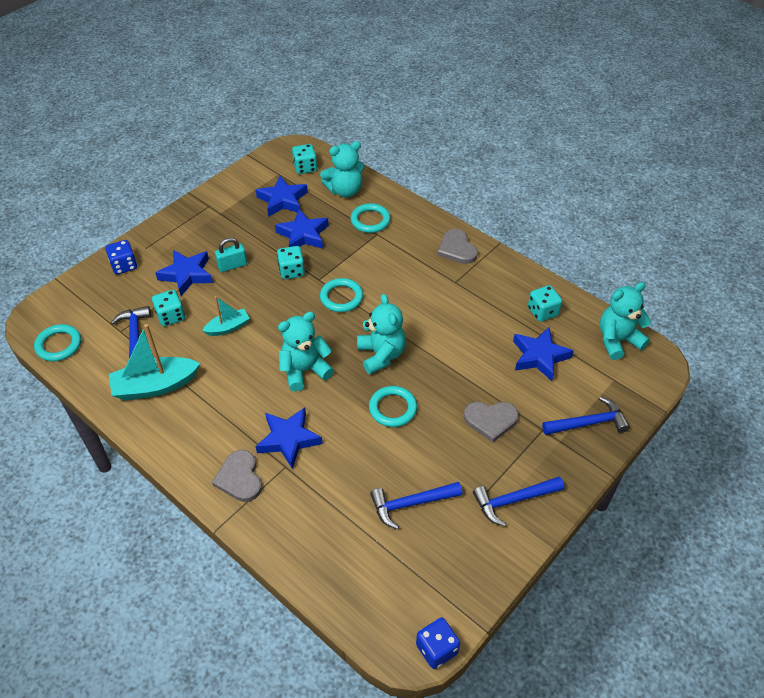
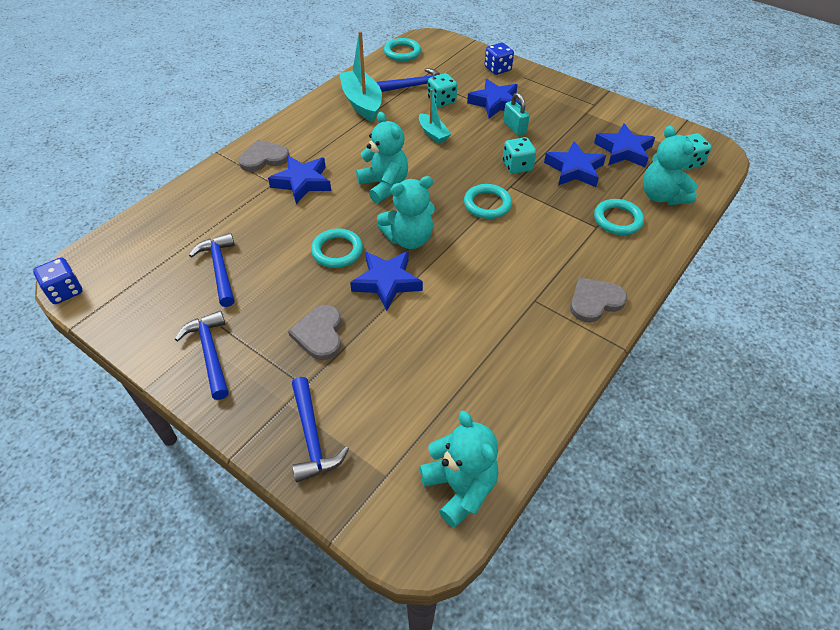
camera: 85 degrees right, 0 degrees up
(539, 356) = (420, 386): blue star -> blue star (387, 282)
(542, 312) = (500, 393): turquoise dice -> none

